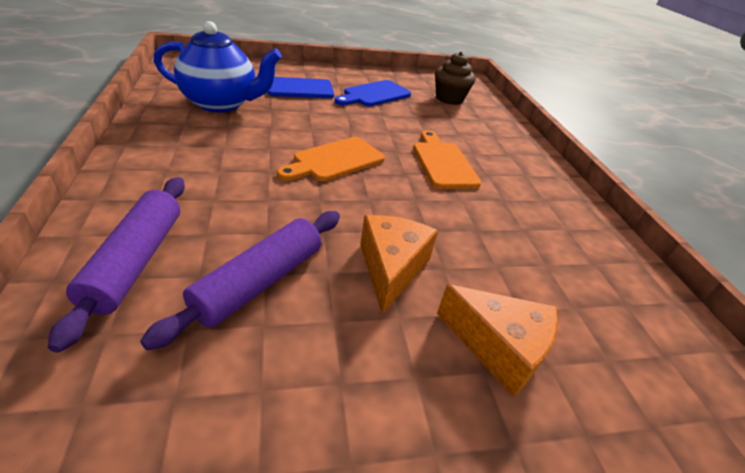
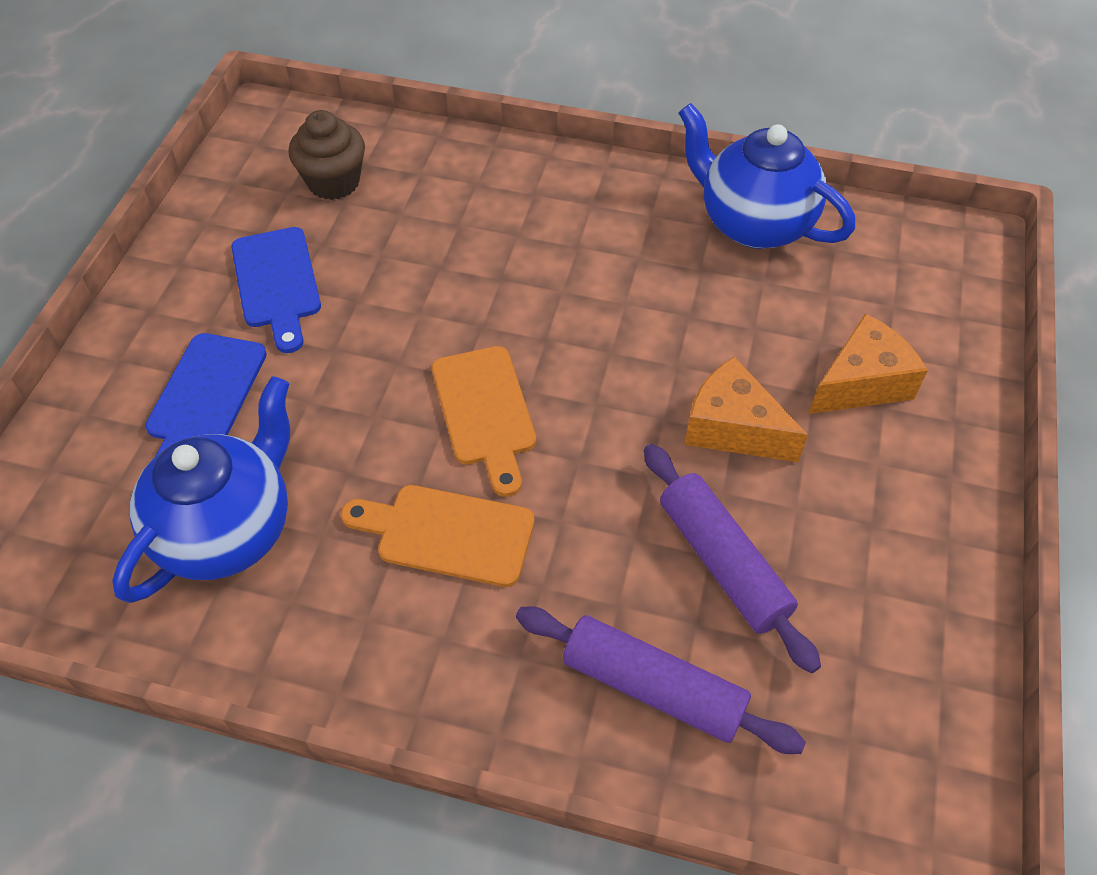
camera: 60 degrees left, 15 degrees up
(443, 162) = (532, 282): orange cutting board -> orange cutting board (447, 533)
(594, 250) = (753, 224): none -> blue teapot

